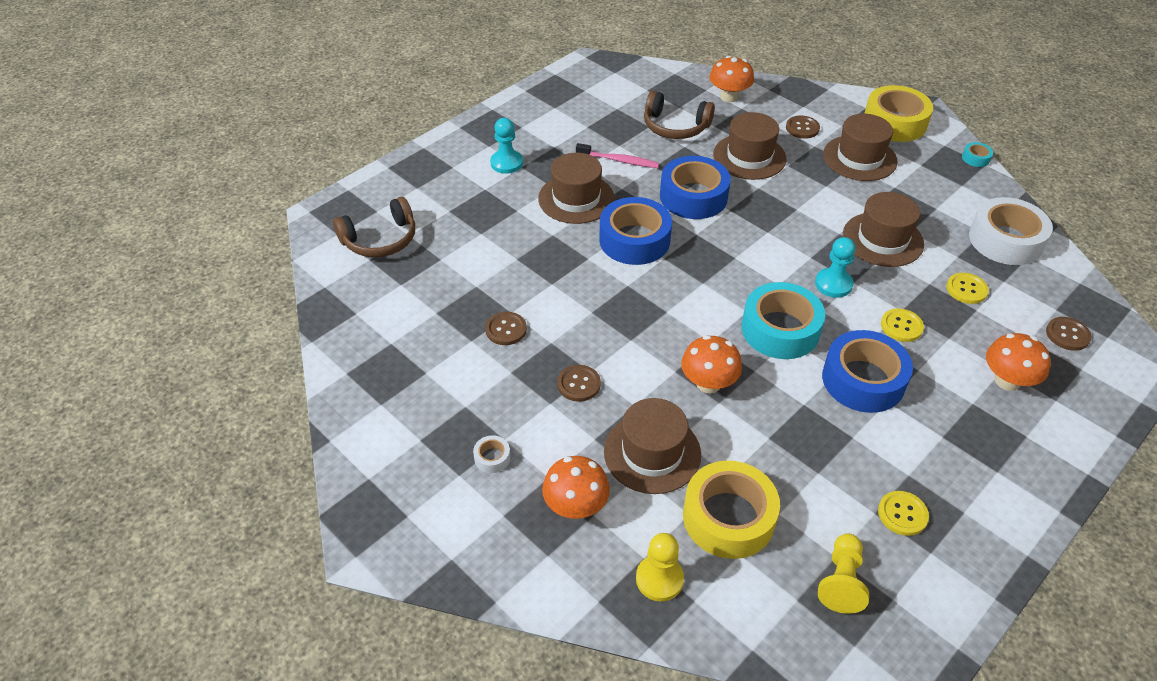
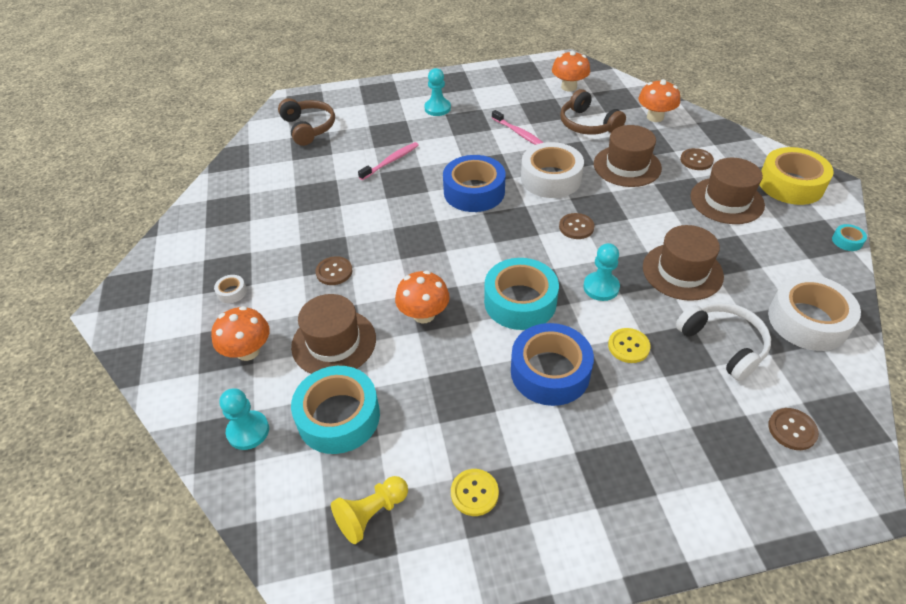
camera: 35 degrees right, 0 degrees up
(380, 240) = (309, 128): brown headphones -> brown headphones turned 120 degrees counterclockwise
(506, 329) = (325, 215): brown button -> brown button (576, 227)
(516, 242) = (391, 161): none -> pink toothbrush
(576, 198) = (461, 148): brown hat -> none
(659, 579) = (248, 431): yellow pawn -> turquoise pawn
(693, 196) = (550, 178): blue tape -> white tape
(728, 517) = (338, 417): yellow tape -> turquoise tape
(966, 289) = (723, 344): yellow button -> white headphones
(1007, 381) = (685, 438): orange mushroom -> orange mushroom (569, 87)

